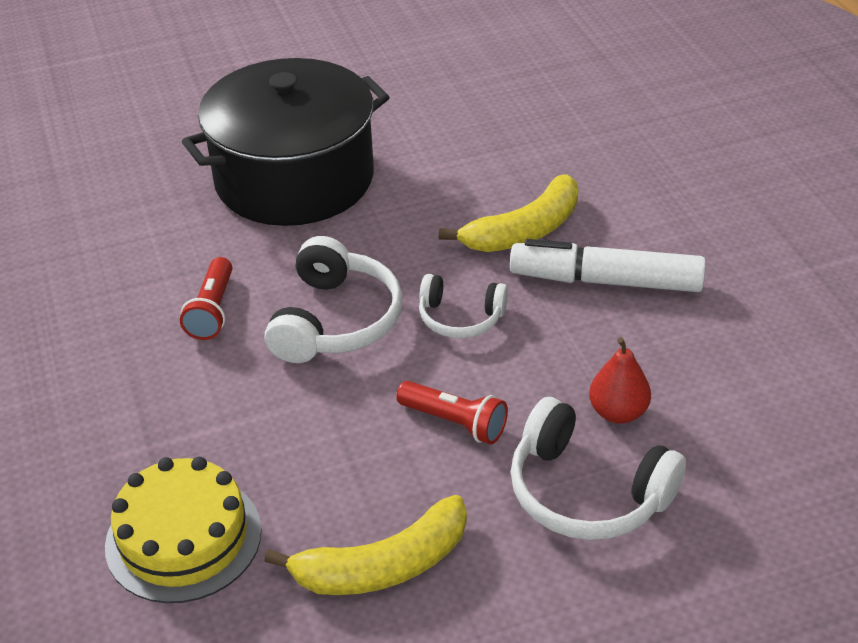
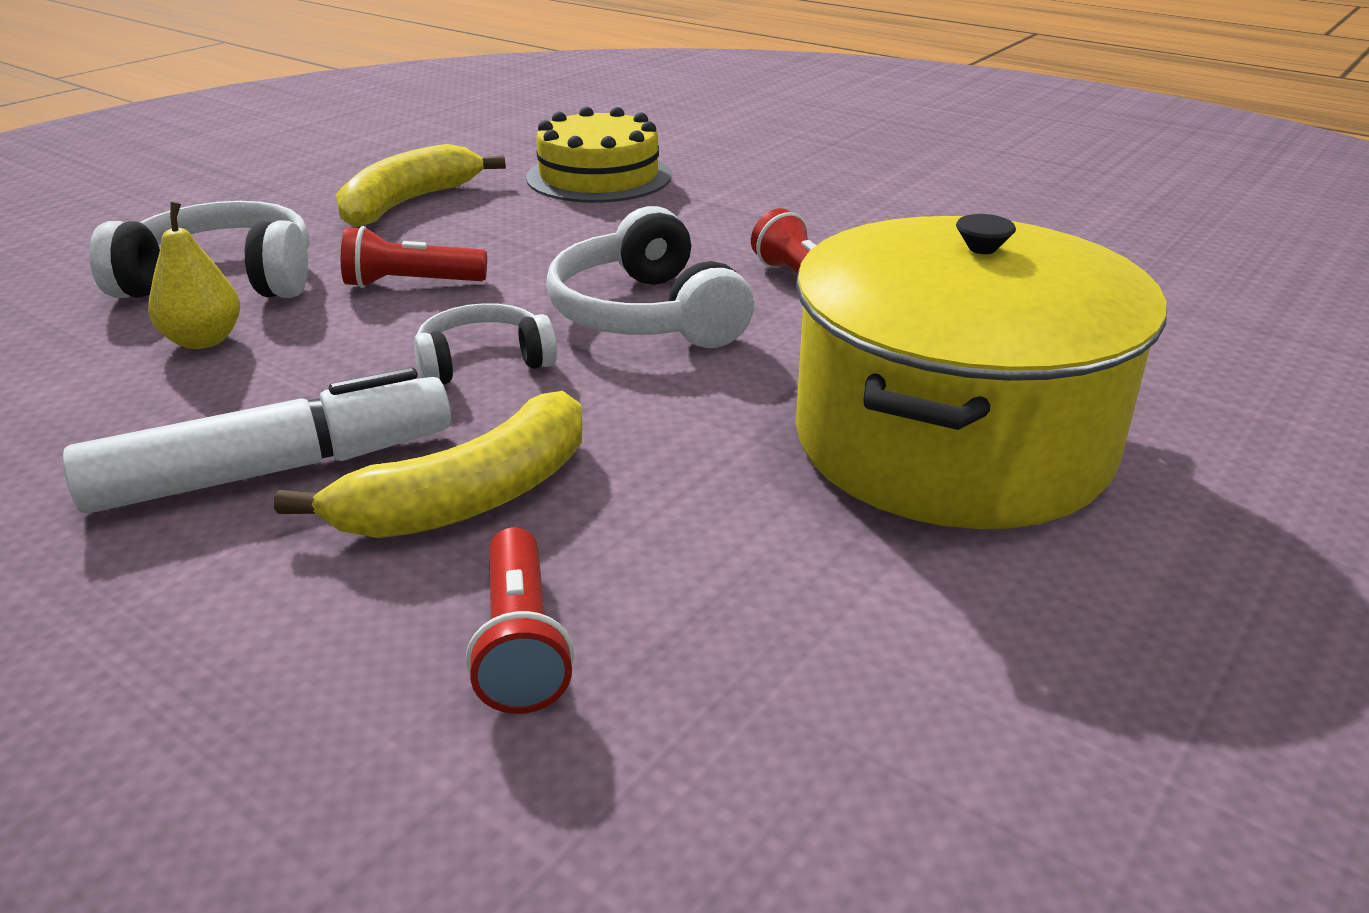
camera: 145 degrees right, 10 degrees down
(294, 178) = (952, 441): black pot -> yellow pot
(524, 231) = (470, 497): yellow banana -> yellow banana turned 150 degrees counterclockwise
(544, 165) = (520, 644): none -> red flashlight
(618, 412) = (203, 340): red pear -> yellow pear

